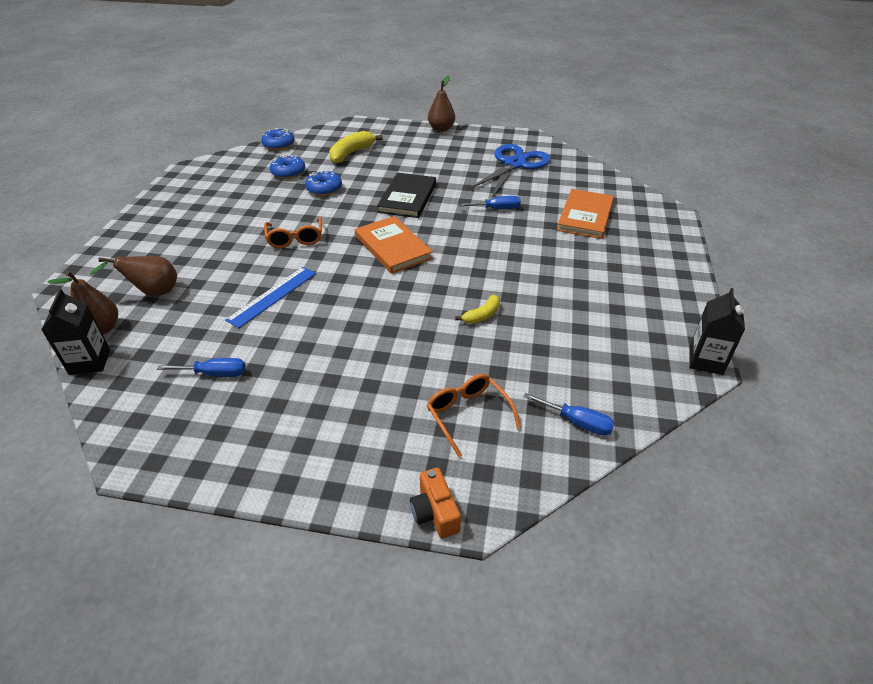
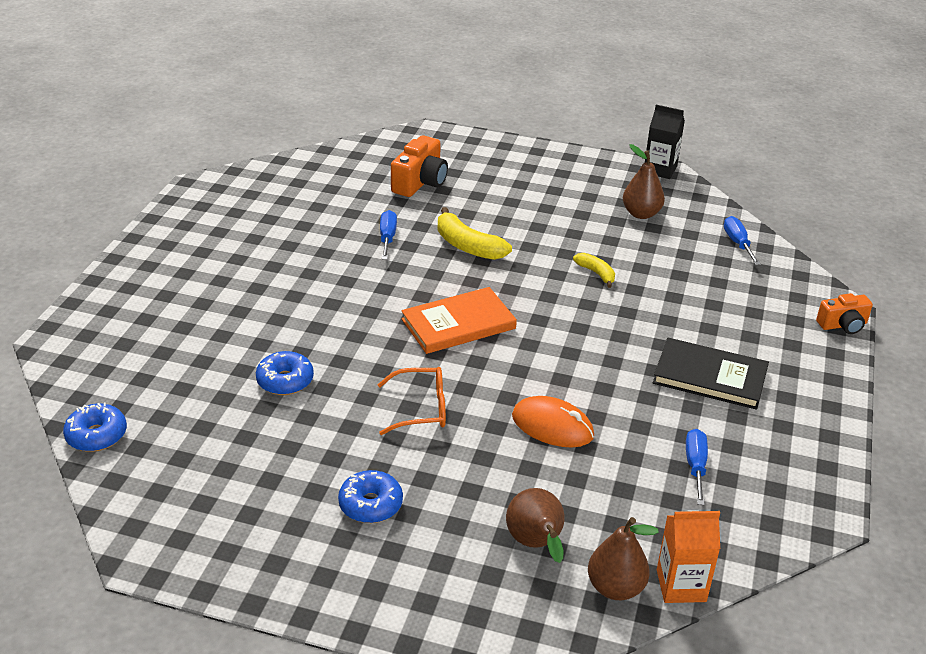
camera: 85 degrees left, 5 degrees down
(90, 362) = (681, 585): black carton -> orange carton
(272, 296) = (552, 426): blue ruler -> orange mouse
(288, 173) = (214, 420): blue donut -> blue donut (370, 504)
(351, 153) = (173, 351): yellow banana -> yellow banana (467, 246)
(407, 198) = (337, 304): black book -> black book (710, 377)
(441, 129) = (129, 256): brown pear -> brown pear (641, 214)
(468, 415) = (736, 297): orange glasses -> none
(514, 164) = (276, 209): blue scissors -> none
(577, 422) = (737, 243): blue screwdriver -> blue screwdriver turned 45 degrees counterclockwise
(585, 216) = (420, 182): orange book -> orange camera

